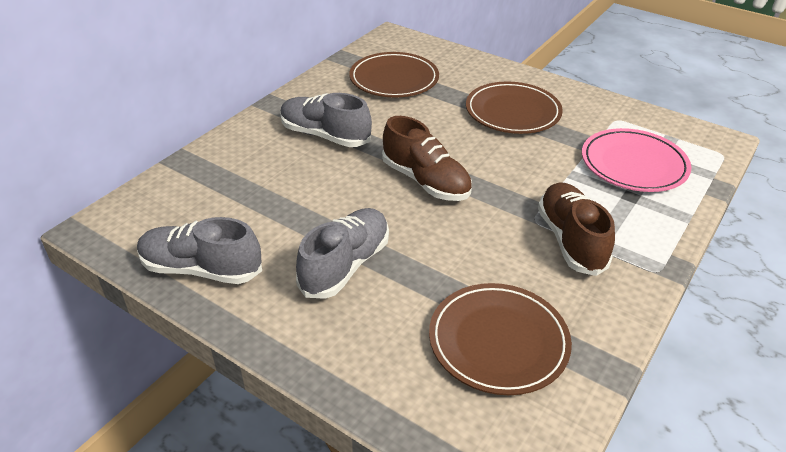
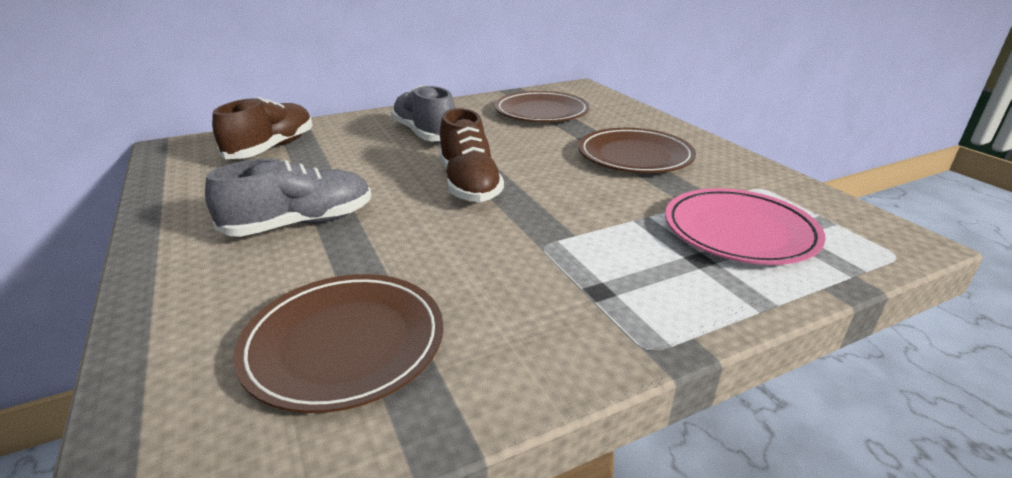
camera: 30 degrees right, 10 degrees down
(201, 269) = (190, 191): grey shoe -> none
(570, 240) = (564, 277): brown shoe -> brown shoe (272, 148)

